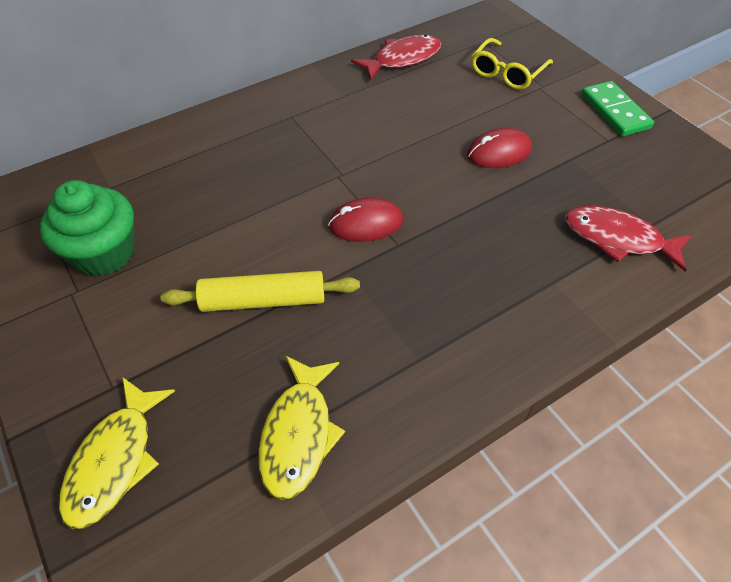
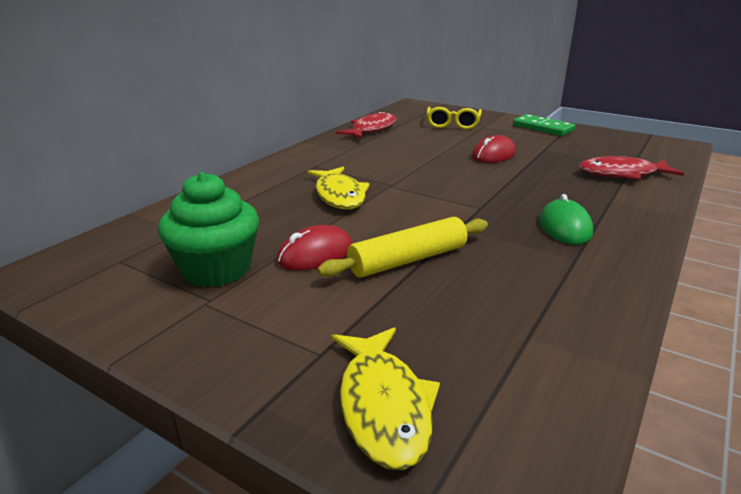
camera: 25 degrees left, 25 degrees down
(298, 434) = (539, 327): yellow fish -> yellow fish (339, 195)
(365, 223) = (441, 203): red mouse -> red mouse (315, 254)
(455, 308) = (565, 227): none -> green mouse

